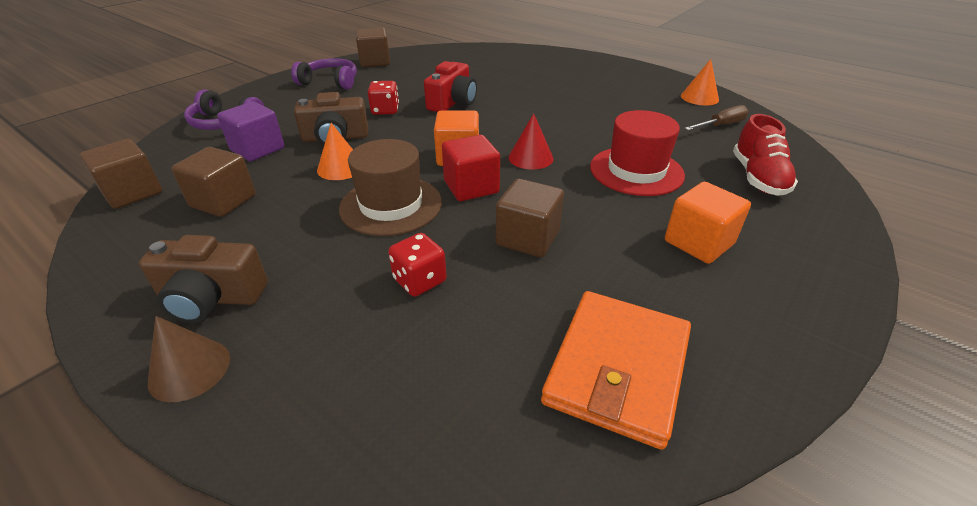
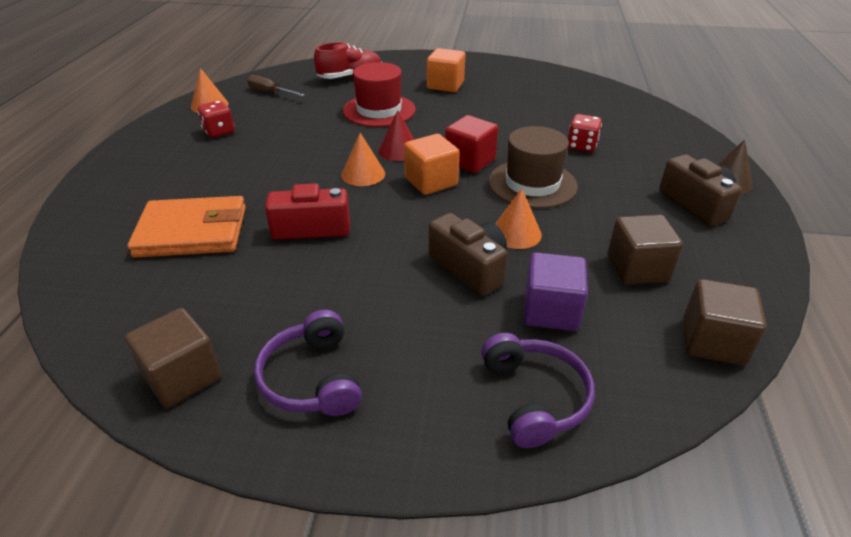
camera: 120 degrees left, 0 degrees up
(385, 110) = (372, 266): red dice -> red dice (219, 132)
(504, 132) = (363, 174): none -> orange cone
(528, 238) = (502, 127): brown cube -> none
(617, 368) = (560, 90): orange wallet -> orange wallet (192, 232)

